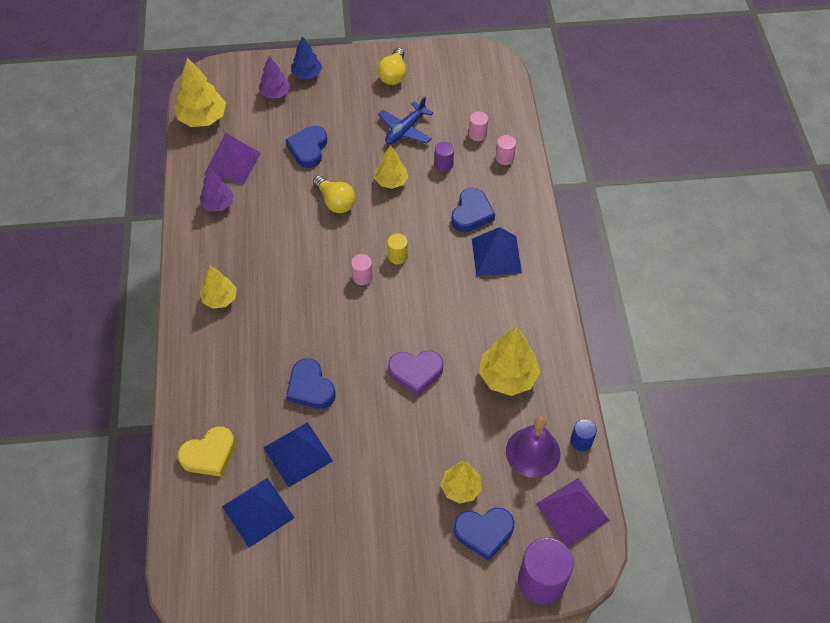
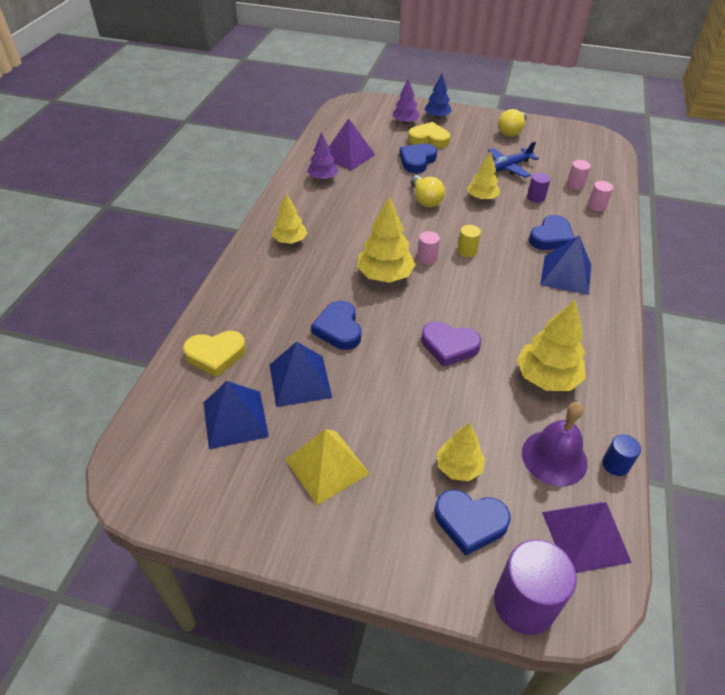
camera: 20 degrees right, 10 degrees down
(202, 118) = (338, 124): yellow tree -> yellow tree (385, 275)
(310, 112) = (429, 139): none -> yellow heart
(354, 526) = (327, 466): none -> yellow pyramid

